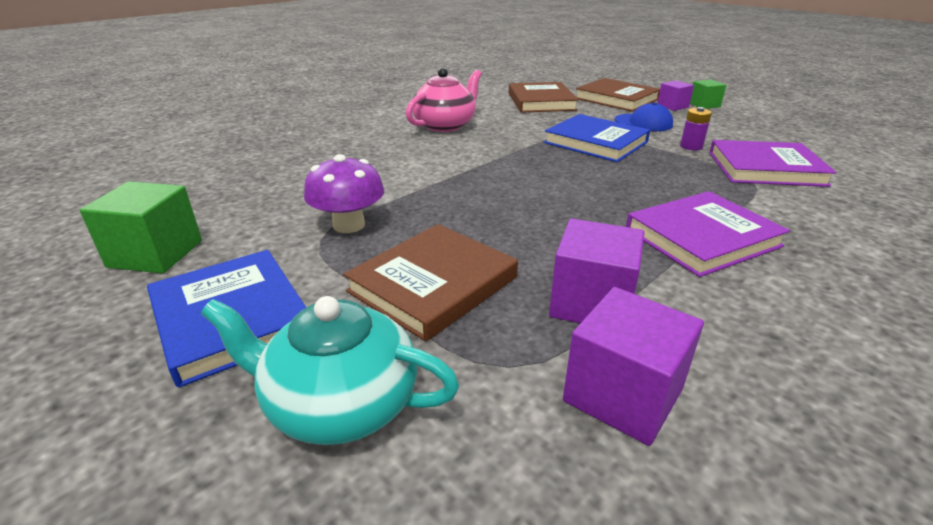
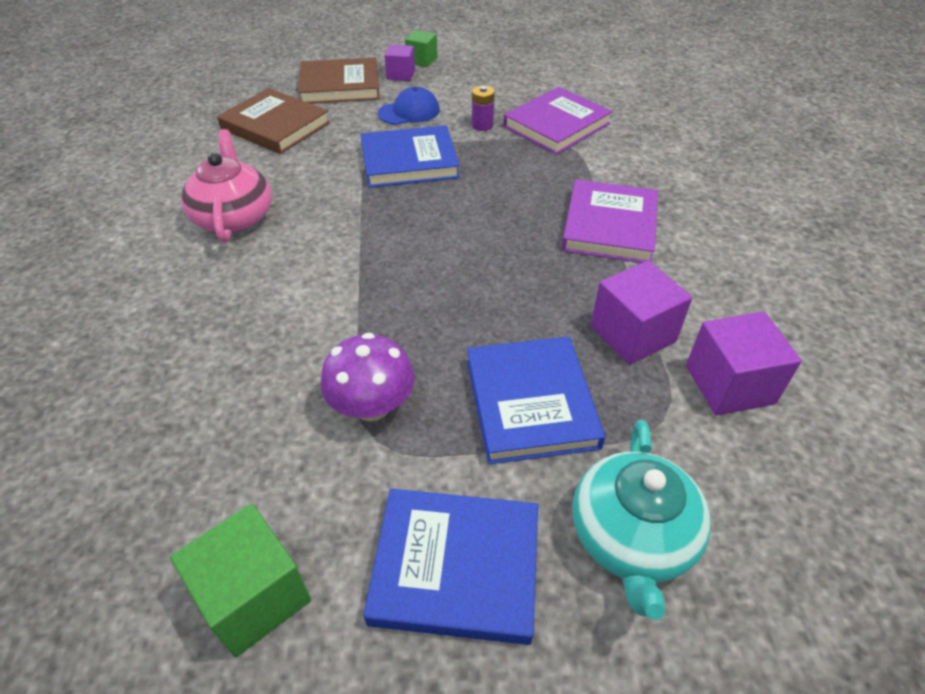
camera: 50 degrees left, 15 degrees up
(340, 403) = (632, 537): turquoise teapot -> turquoise teapot turned 45 degrees counterclockwise
(433, 284) = (531, 403): brown book -> blue book

